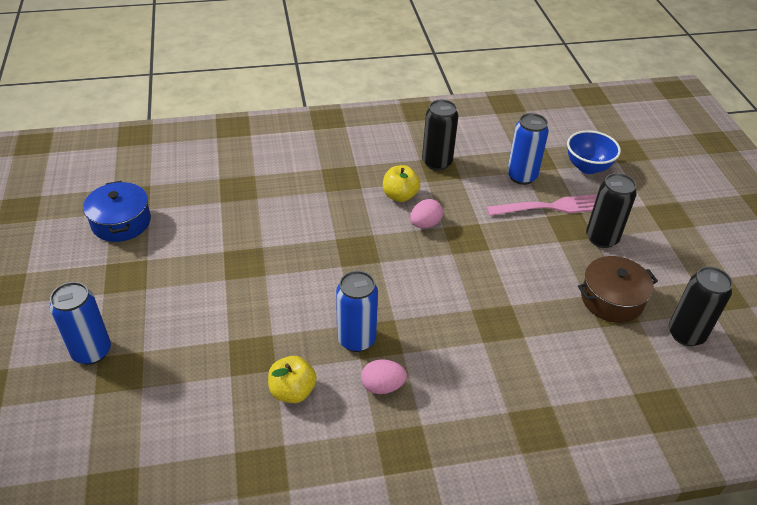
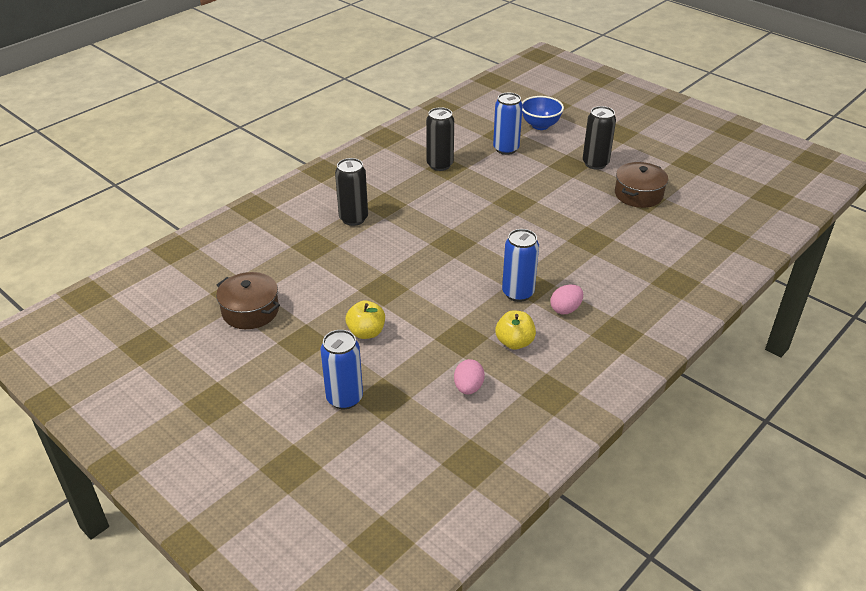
camera: 35 degrees left, 5 degrees down
(121, 222) = (250, 311): blue pot -> brown pot
(400, 196) = (440, 196): yellow apple -> yellow apple (366, 332)
(425, 224) = (478, 206): pink egg -> pink egg (468, 387)
(550, 207) = (545, 159): pink fork -> none
(686, 334) = (696, 193): black can -> black can (353, 218)

